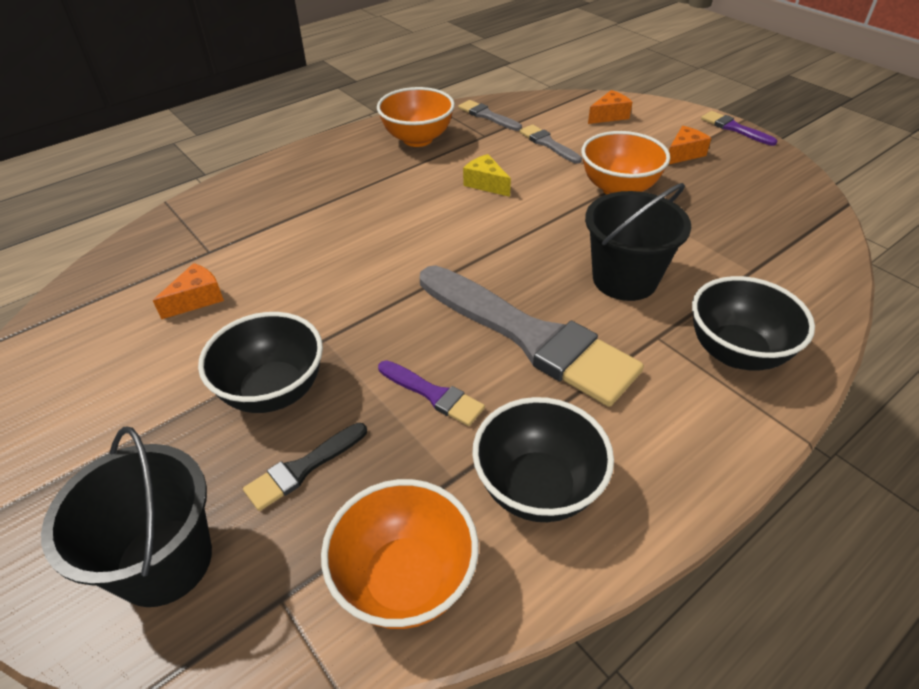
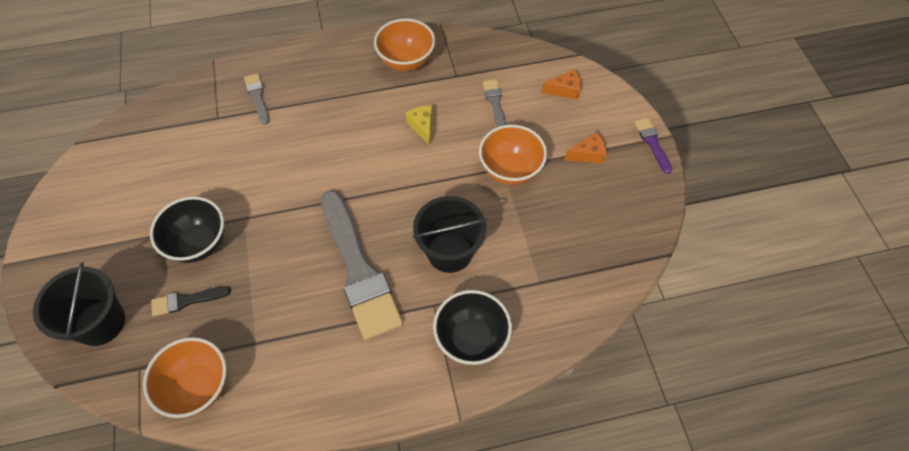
camera: 25 degrees right, 15 degrees up
(197, 299) = (192, 156): orange cheese -> none
(433, 394) = (278, 285): purple brush -> none
(487, 116) = (473, 54): grey brush -> grey brush (257, 96)
(537, 488) = (292, 370): black bowl -> none

